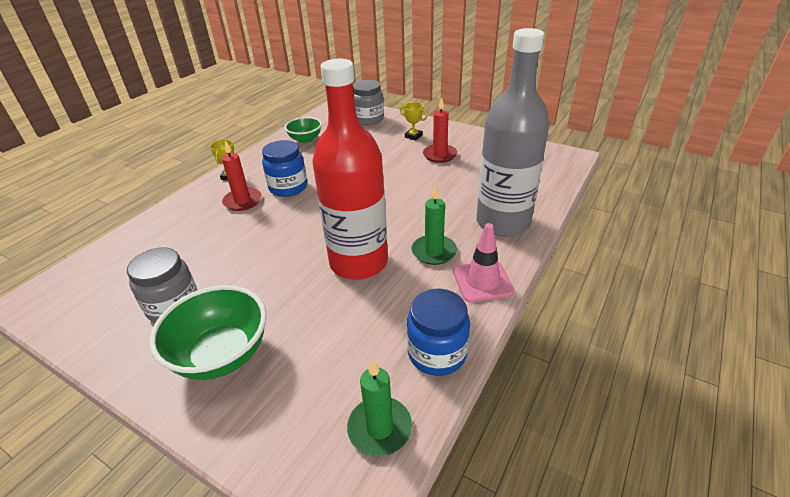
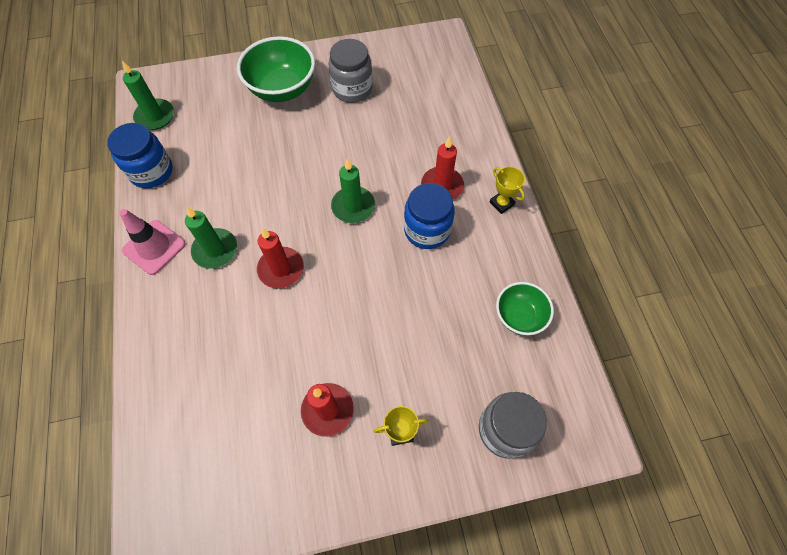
camera: 135 degrees right, 25 degrees up
(309, 222) = (353, 206): none -> green candle
(358, 262) = (267, 198): red bottle -> none
(399, 216) = (281, 269): none -> red candle
(503, 222) = (175, 333): grey bottle -> none

